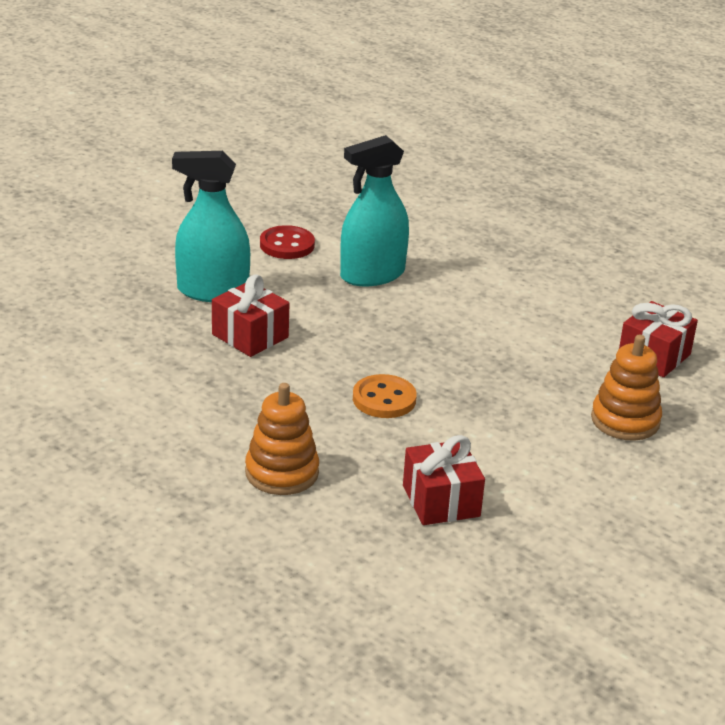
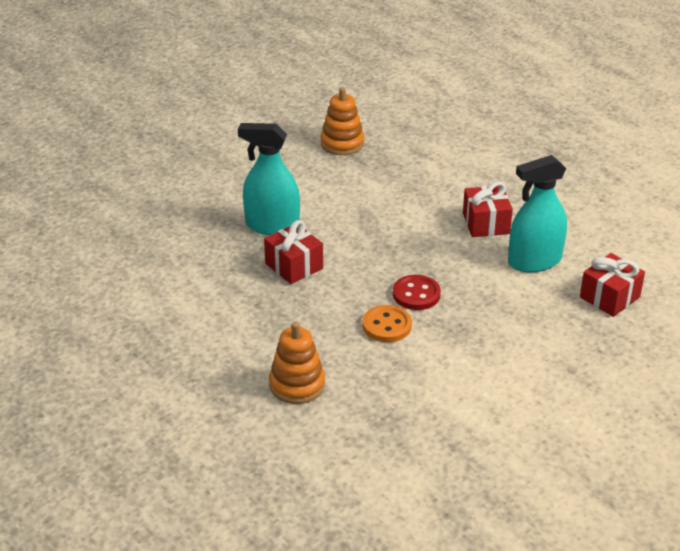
camera: 10 degrees right, 5 degrees up
(287, 245) = (336, 187): red button -> red button (416, 294)
(372, 275) = (398, 215): turquoise spray bottle -> turquoise spray bottle (534, 261)
(441, 501) = (414, 416): red gift -> red gift (486, 223)
(625, 420) = (574, 353): orange stacking toy -> orange stacking toy (342, 143)

